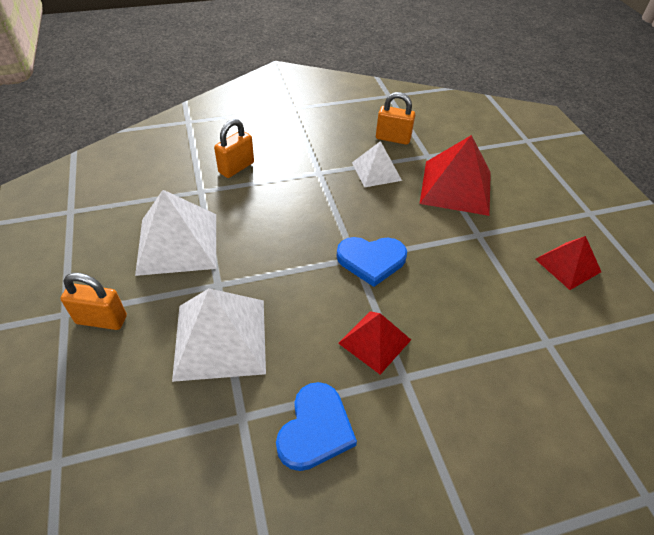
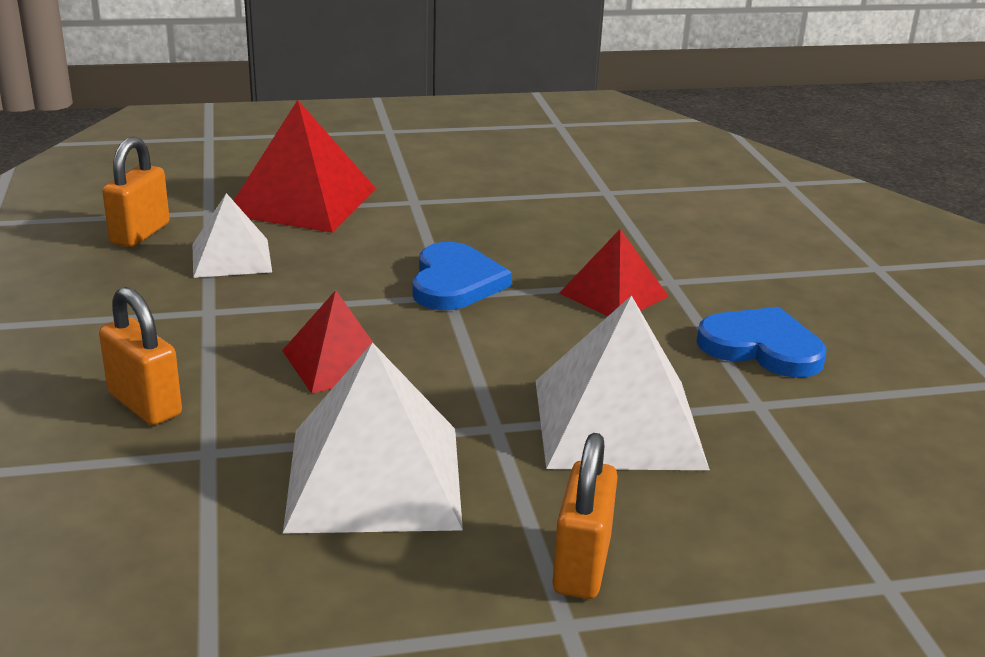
camera: 85 degrees left, 20 degrees down
(568, 265) = (482, 159): red pyramid -> red pyramid (338, 362)

